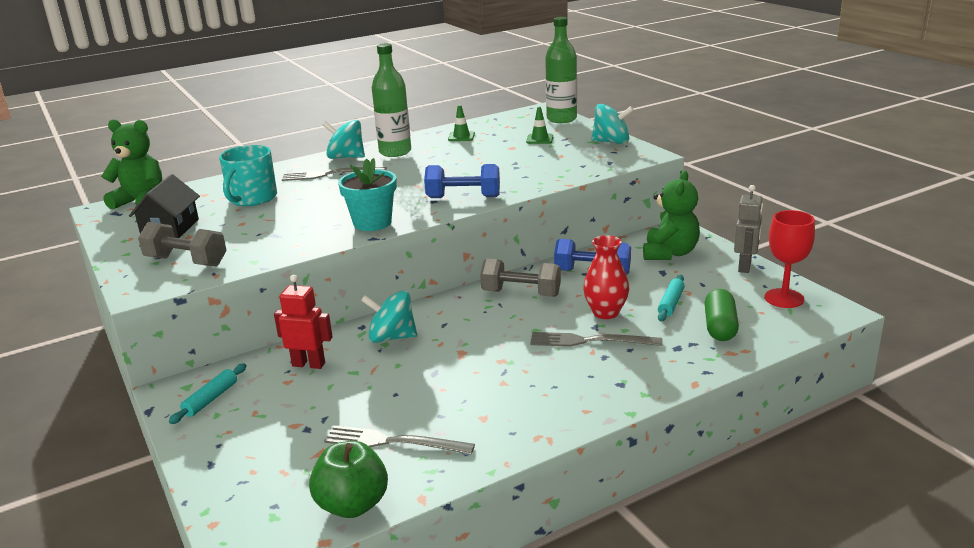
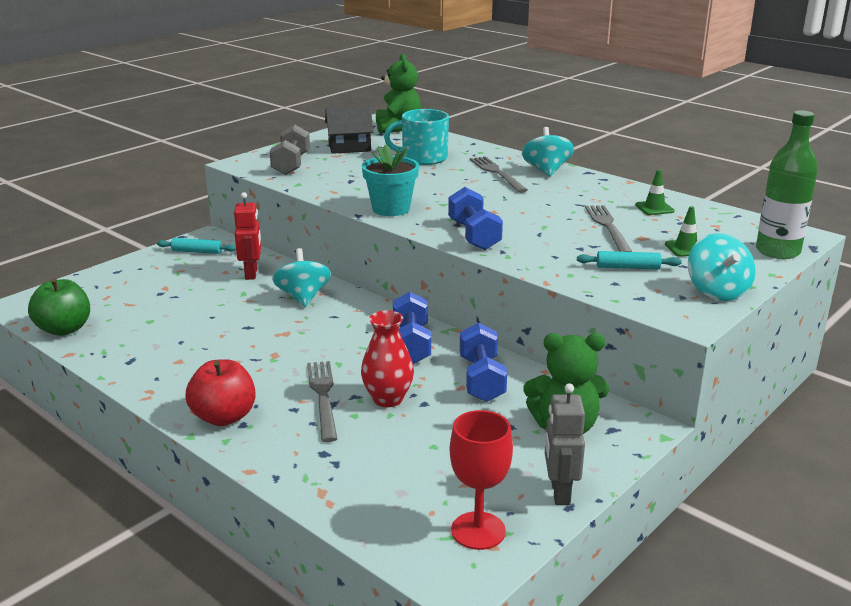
camera: 70 degrees right, 0 degrees up
(393, 442) = (142, 329): grey fork -> grey fork (608, 227)
(395, 152) = (578, 187): green bottle -> none
(521, 293) = (411, 344): grey dumbbell -> blue dumbbell
(605, 393) = (224, 417): none -> red apple
(671, 303) = (426, 440): turquoise rolling pin -> turquoise rolling pin (627, 267)
(720, 327) = (380, 480): green capsule -> none
(745, 266) = (559, 492): grey robot -> grey robot turned 90 degrees clockwise

